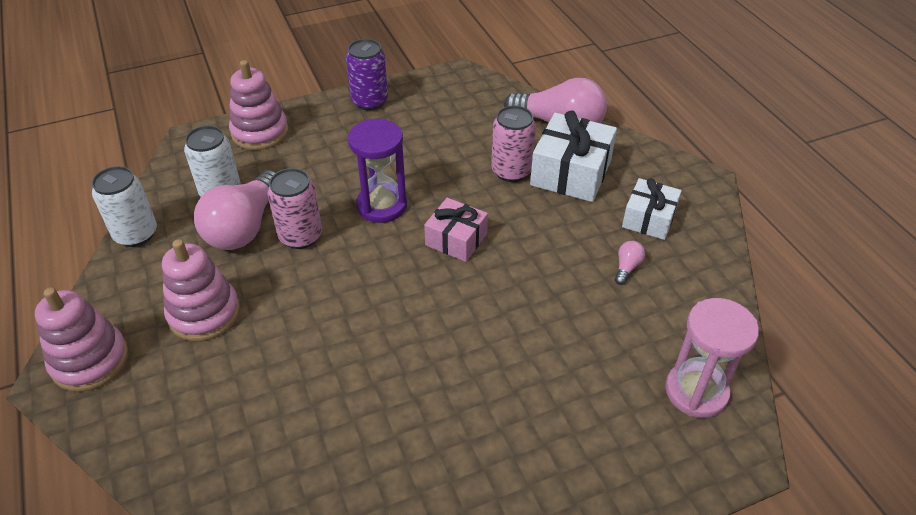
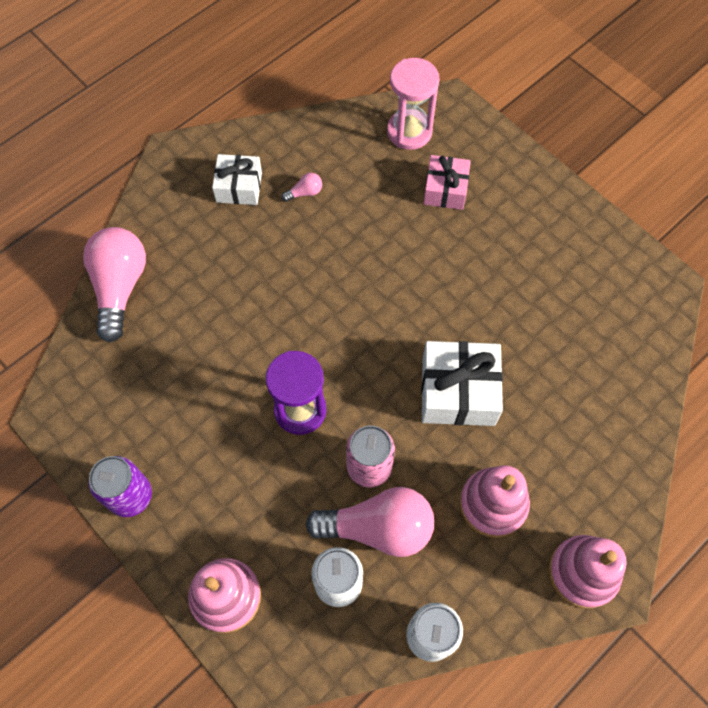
camera: 110 degrees left, 20 degrees up
(456, 239) = (321, 329): pink gift -> pink gift (445, 190)
(511, 171) = (209, 311): pink can -> none
(571, 173) = (195, 259): white gift -> white gift (458, 391)
(627, 267) = (305, 193): pink light bulb -> pink light bulb turned 150 degrees clockwise

